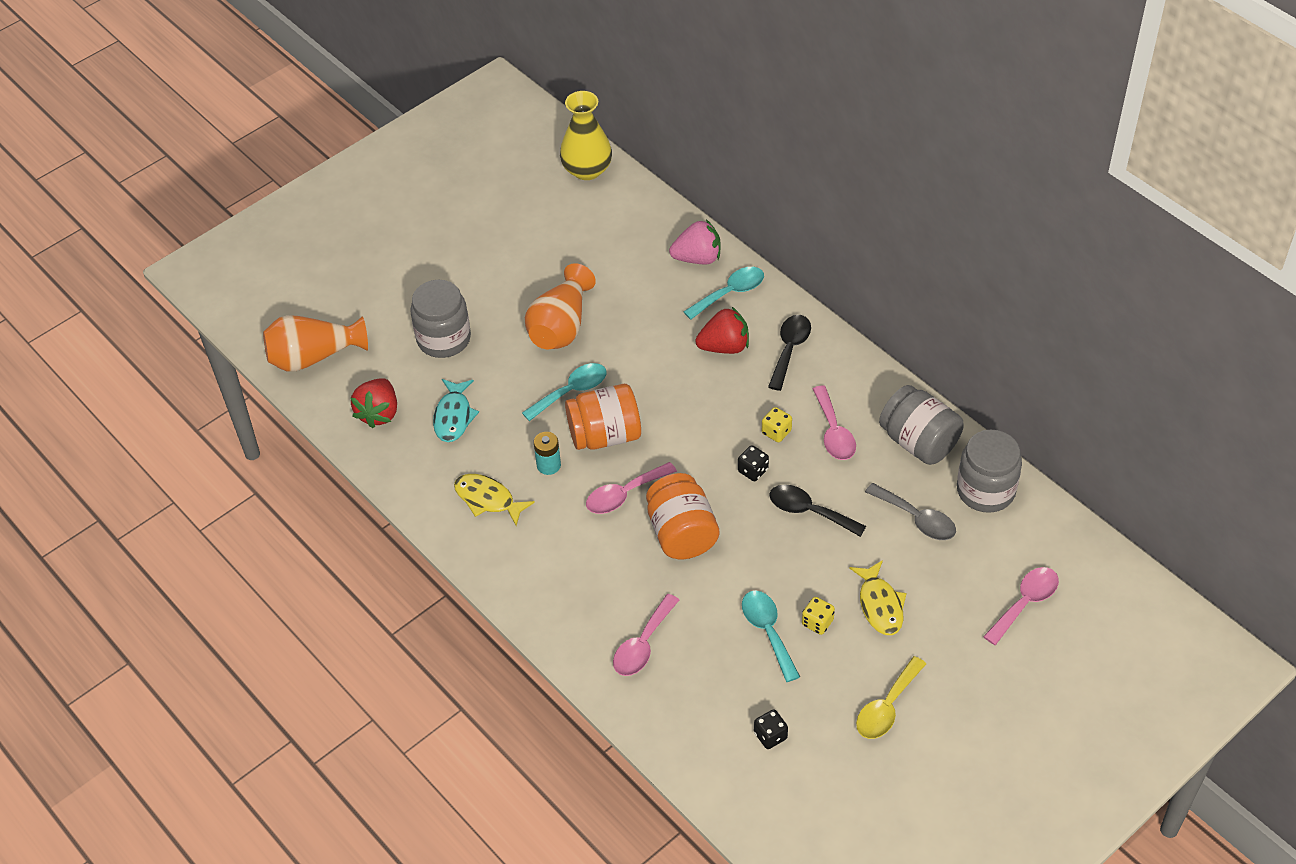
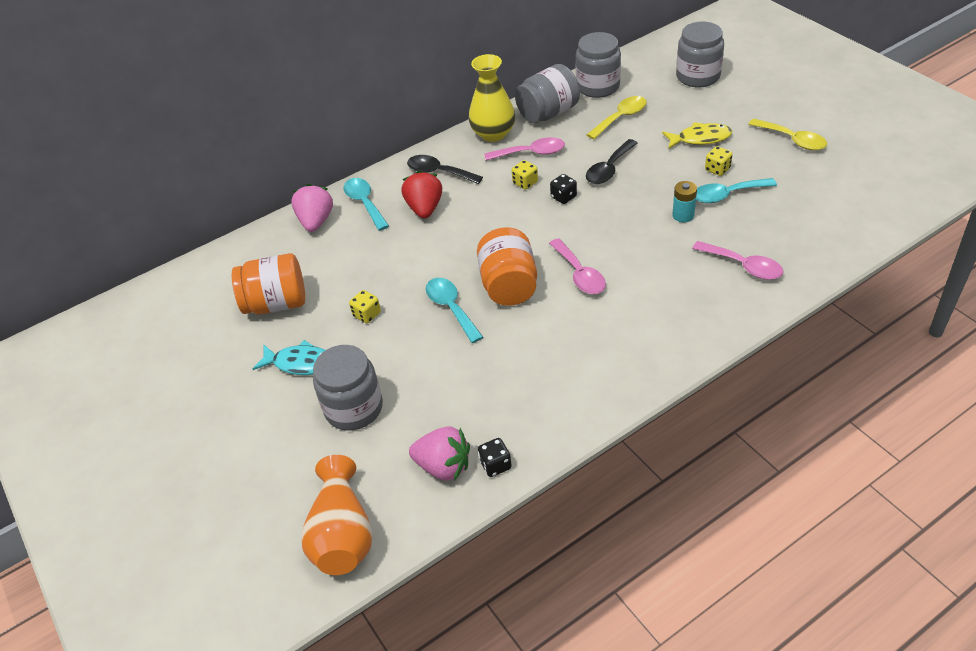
camera: 80 degrees left, 5 degrees down
(379, 413) = (443, 466): red strawberry -> pink strawberry
(454, 416) = (462, 399): turquoise fish -> turquoise fish (300, 363)
(488, 499) = (574, 371): yellow fish -> none
(548, 465) = (538, 325): turquoise battery -> turquoise battery (683, 215)
(561, 326) = (367, 314): orange vase -> yellow dice
(587, 170) = (168, 293): yellow vase -> yellow vase (493, 134)
(682, 533) = (626, 239): orange jar -> orange jar (276, 303)
(770, 736) = (826, 197): black dice -> black dice (495, 465)
(917, 519) = (621, 118): grey spoon -> yellow spoon
(1025, 603) = (698, 76): pink spoon -> grey jar

